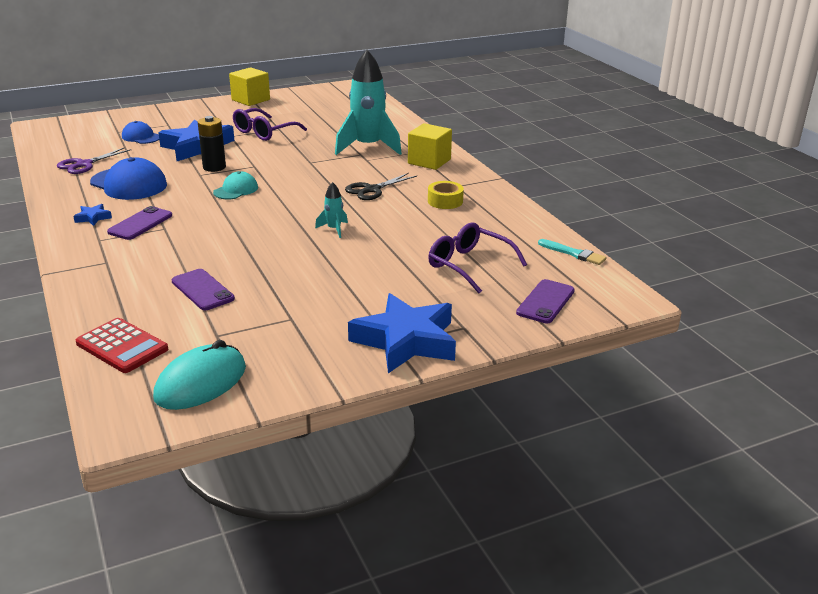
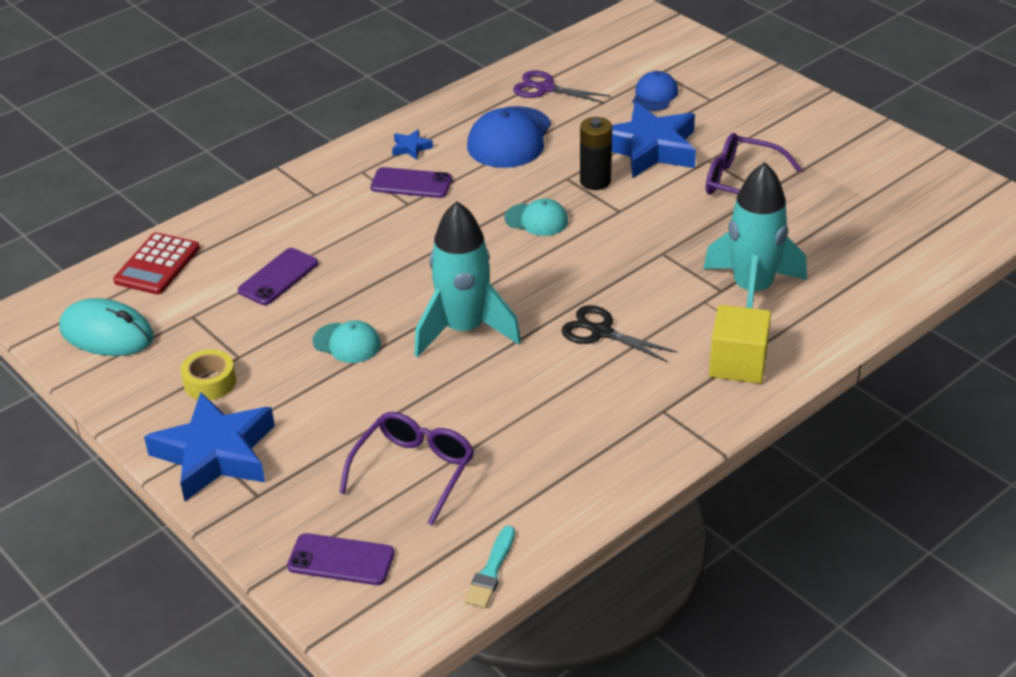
camera: 75 degrees right, 10 degrees up
(250, 100) = (859, 133): yellow cube -> none
(313, 272) = (347, 343): none -> turquoise cap
(334, 229) = (464, 330): turquoise rocket -> turquoise rocket, size x2.32
(445, 201) = (601, 409): yellow tape -> yellow tape (210, 382)

